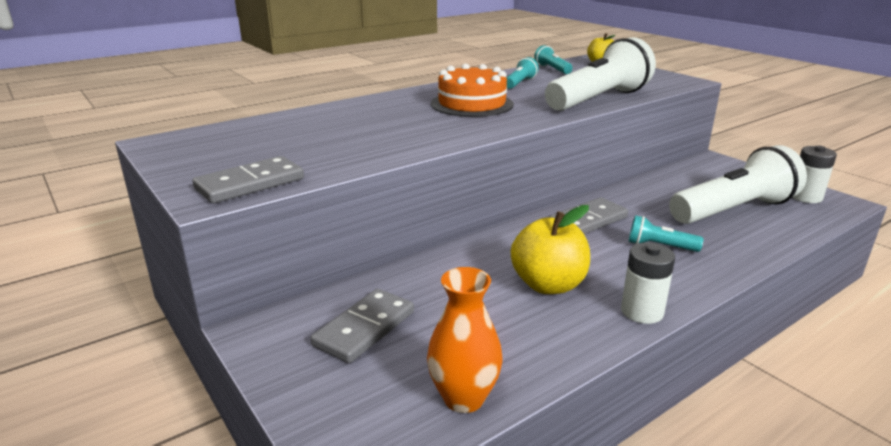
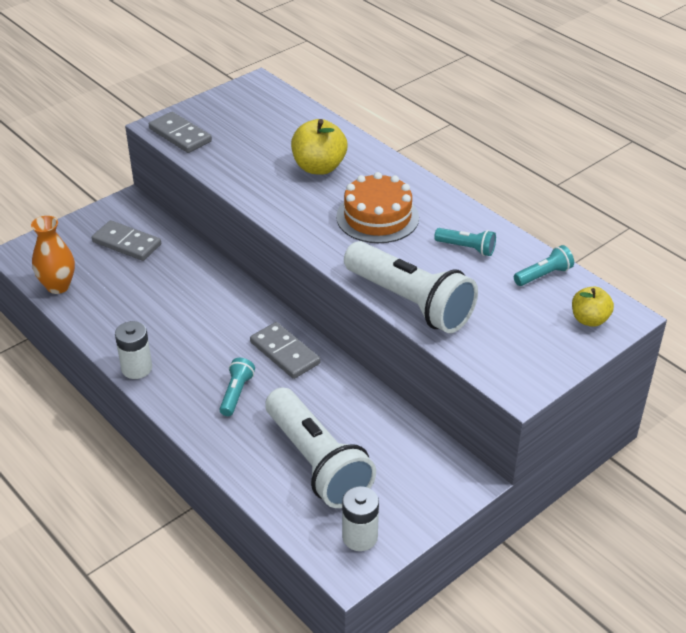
camera: 85 degrees right, 15 degrees up
(548, 285) = (175, 323): yellow apple -> yellow apple (319, 167)

